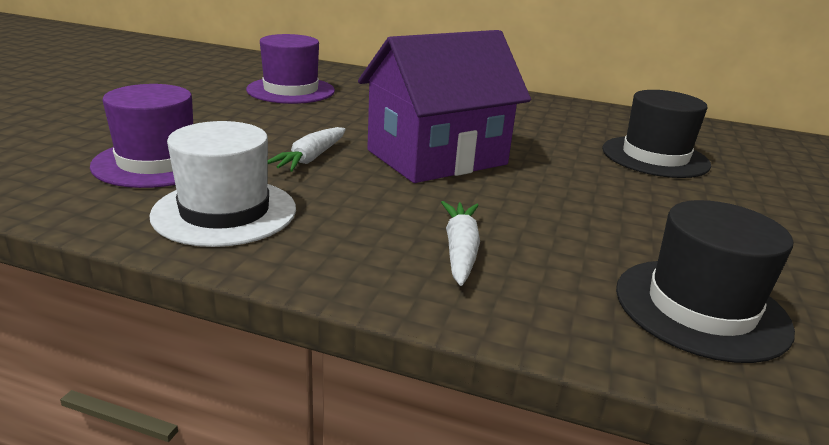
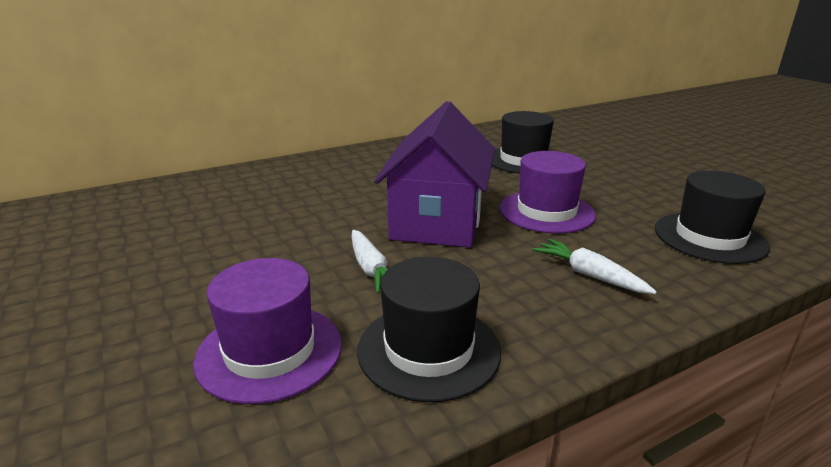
camera: 45 degrees left, 0 degrees up
(225, 212) = (429, 350): white hat -> black hat
(291, 90) = (203, 219): purple hat -> purple hat (546, 211)

